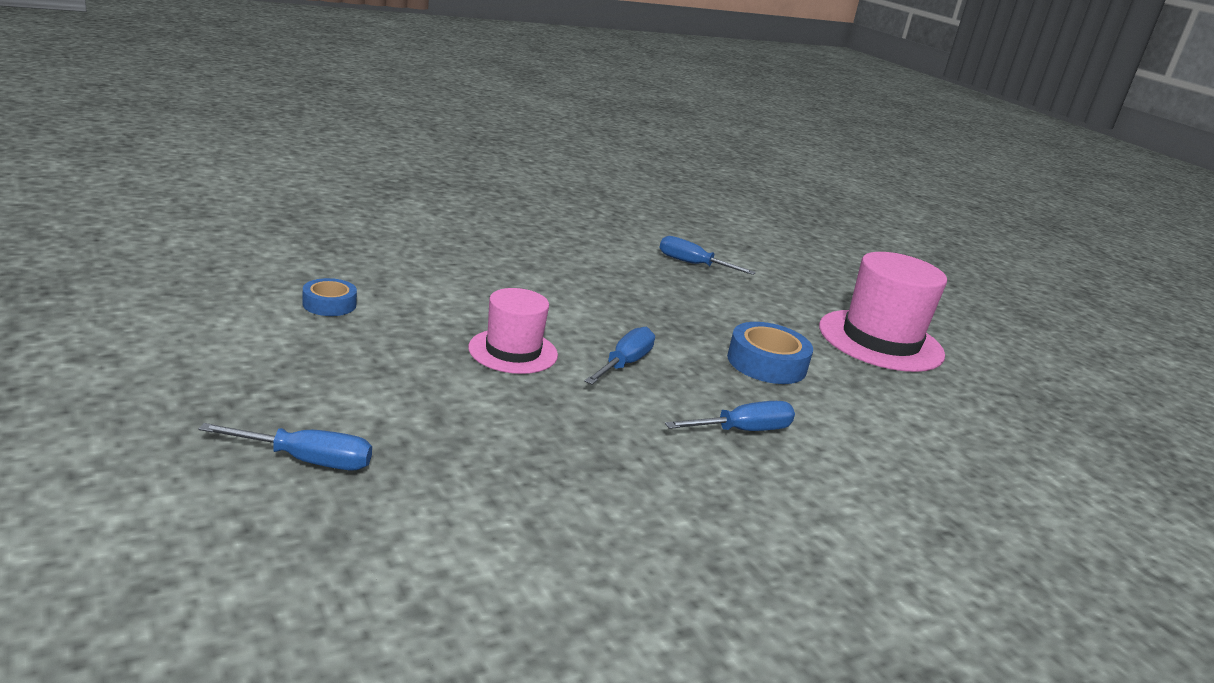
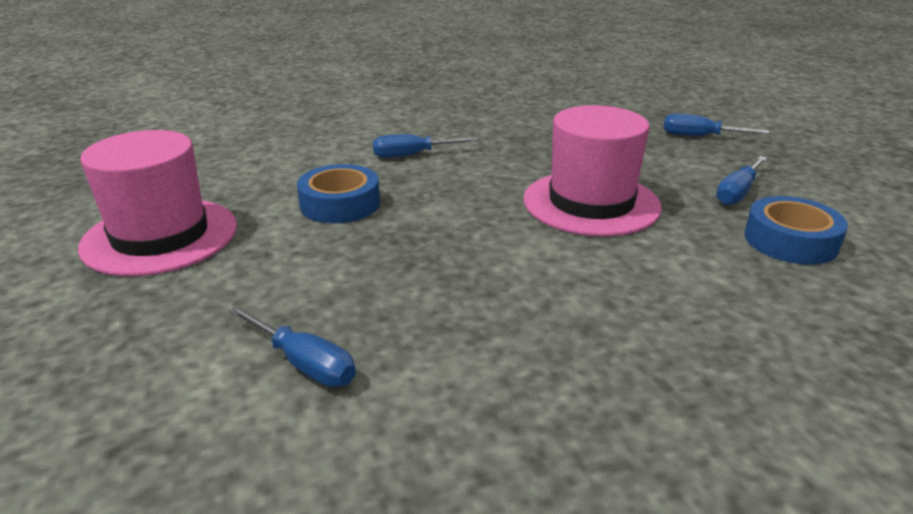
camera: 165 degrees left, 5 degrees up
(329, 304) = (790, 241): blue tape -> blue tape, size x1.62
(513, 351) = (591, 203): pink hat -> pink hat, size x1.65
(624, 364) = (488, 197): blue screwdriver -> blue screwdriver (737, 192)

